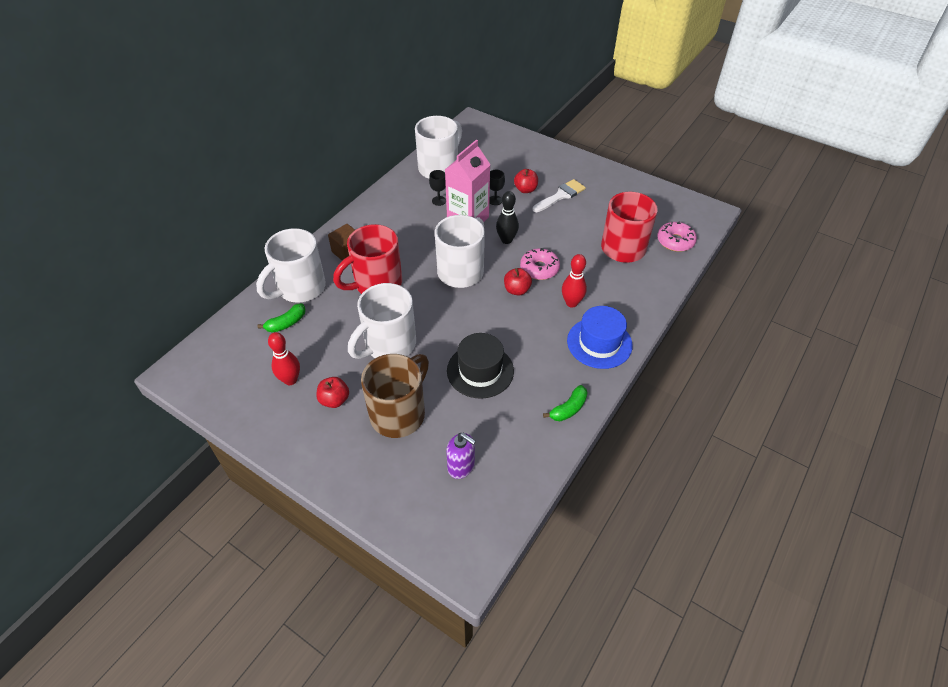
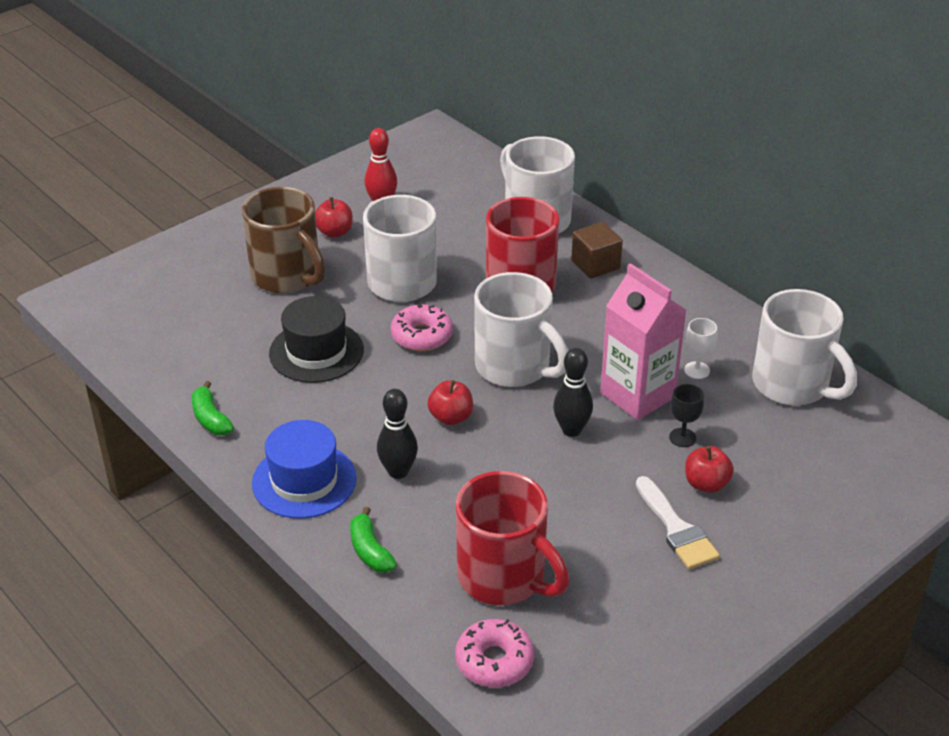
camera: 105 degrees right, 10 degrees down
(286, 323) = (476, 206): green banana -> green banana (370, 551)
(439, 201) = (697, 370): black goblet -> white goblet
(461, 466) = (186, 312): purple soap dispenser -> none
(539, 269) = (488, 453): pink donut -> pink donut (422, 336)
(571, 303) = (398, 471): red bowling pin -> black bowling pin

